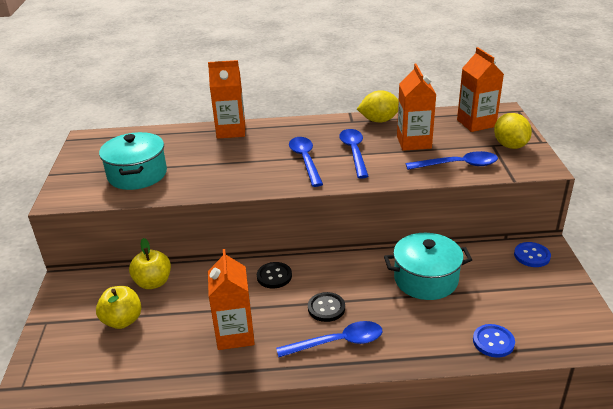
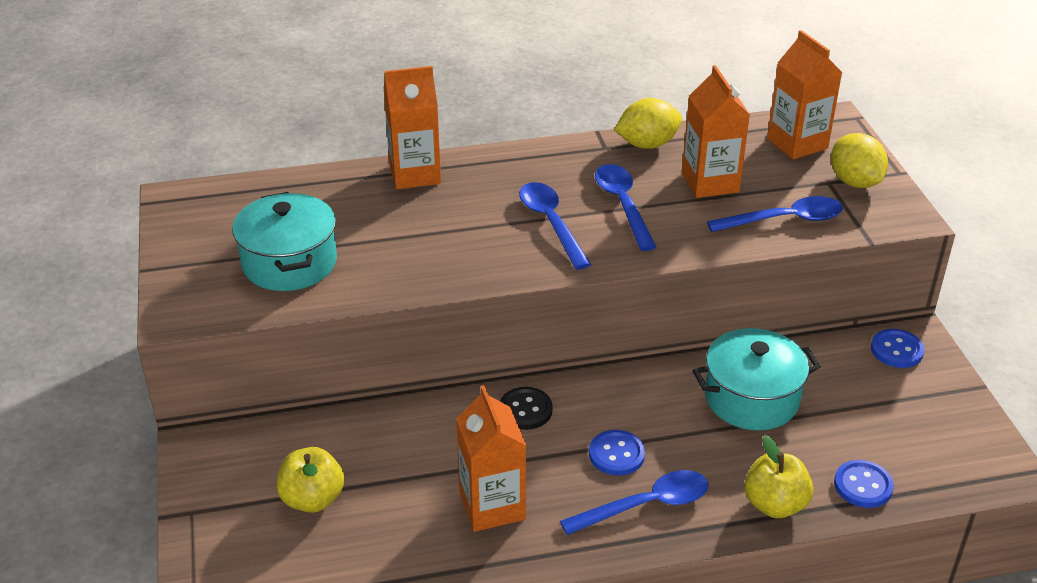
camera: 10 degrees left, 5 degrees up
(153, 282) = (339, 434): yellow apple -> yellow apple (775, 504)
(326, 308) = (616, 454): black button -> blue button

